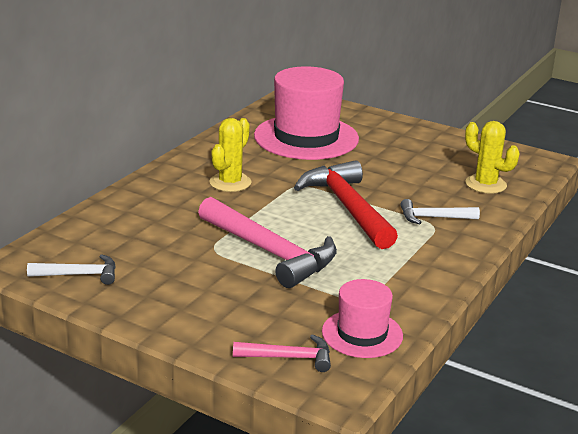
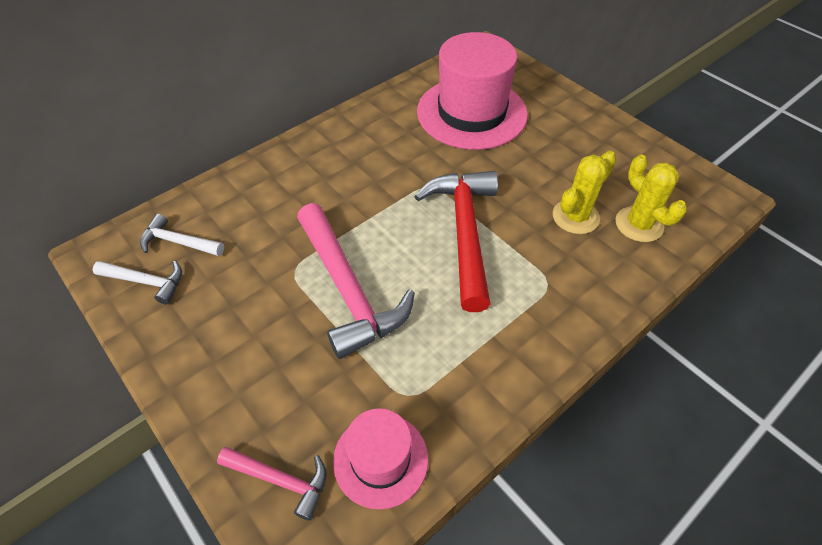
camera: 20 degrees right, 25 degrees up
(230, 183) = (361, 169): yellow cactus -> yellow cactus (575, 217)
(434, 218) = (553, 270): white hammer -> white hammer (178, 242)

